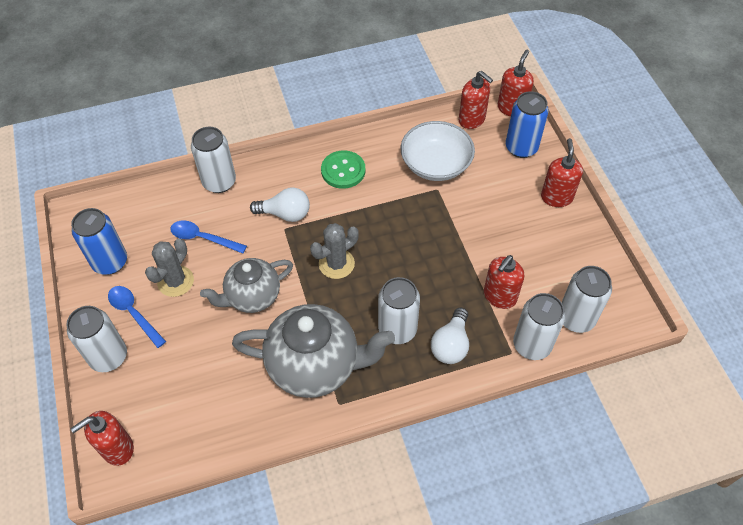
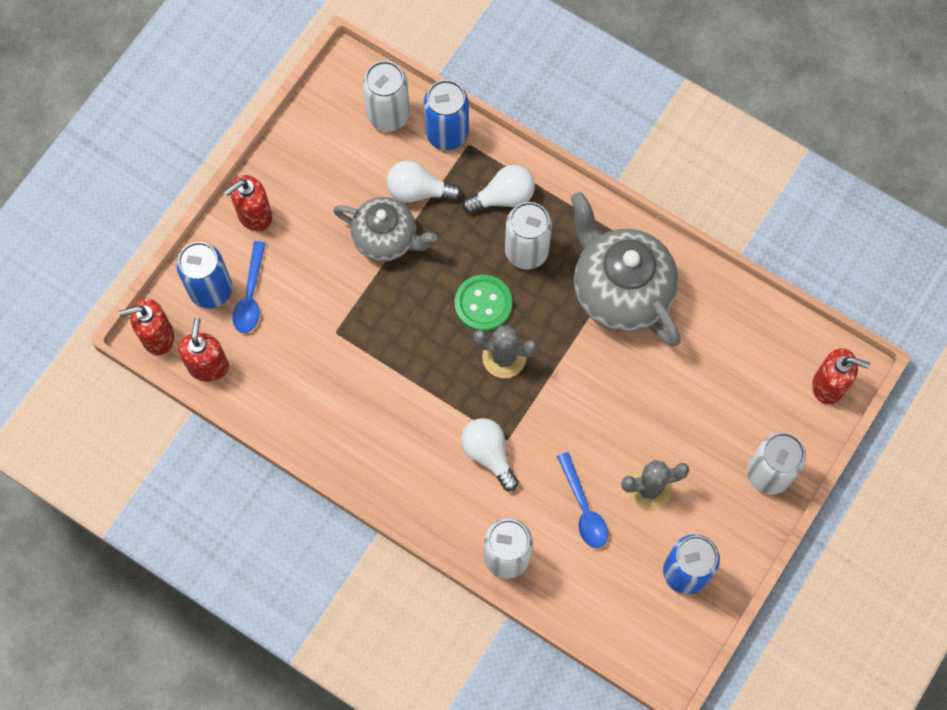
camera: 130 degrees left, 15 degrees up
(134, 313) = (712, 494): blue spoon -> blue spoon (250, 295)
(252, 297) = (603, 402): grey teapot -> grey teapot (386, 239)
(343, 171) = (387, 443): green button -> green button (483, 304)
(436, 164) = (302, 357): white bowl -> none
(499, 296) = (418, 191): red soap dispenser -> white light bulb
(532, 345) = (447, 133): white can -> blue can

